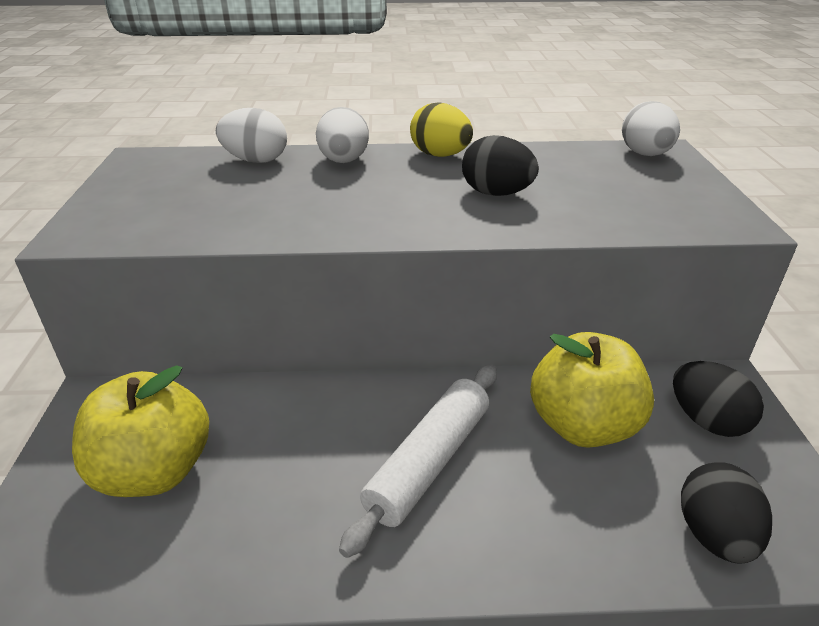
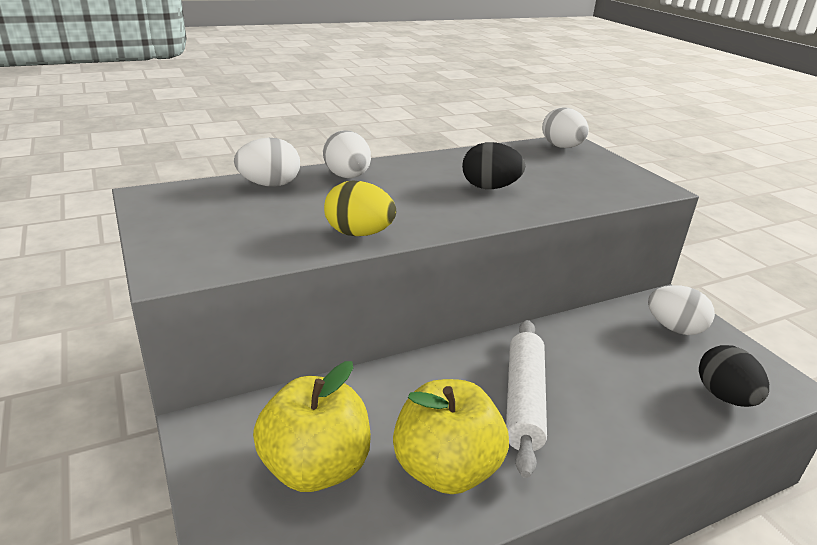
camera: 25 degrees left, 5 degrees down
(440, 155) = (419, 163): yellow egg -> yellow egg (359, 234)
(582, 425) = (604, 350): yellow apple -> yellow apple (445, 469)
(707, 421) = (674, 328): black egg -> white egg

